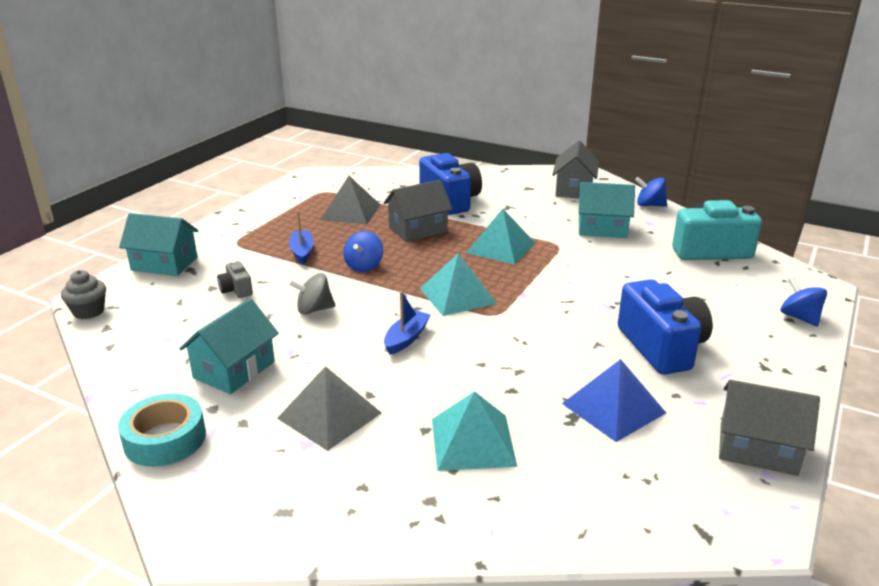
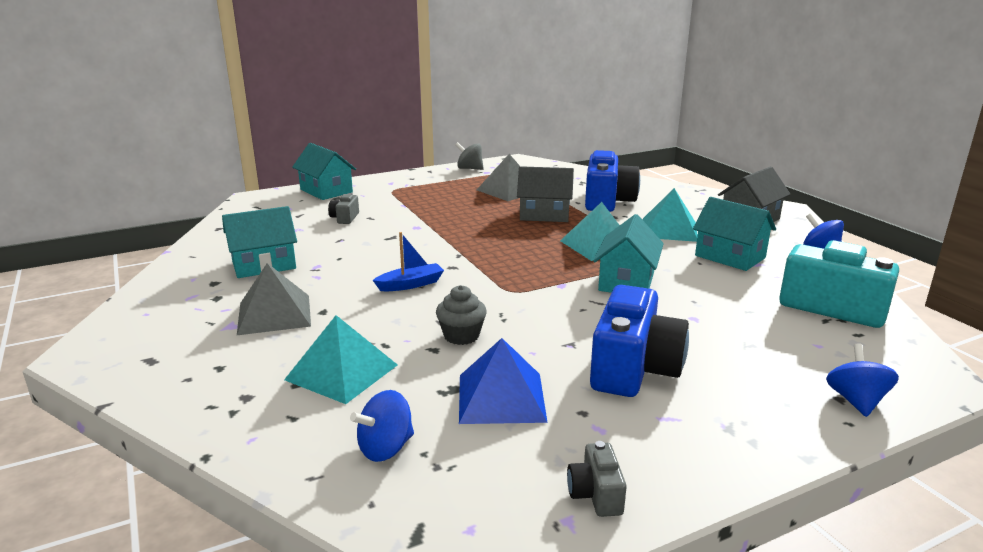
camera: 35 degrees right, 5 degrees down
(89, 311) = (240, 205): grey cupcake -> grey cupcake (461, 336)
(165, 439) = (160, 290): turquoise tape -> none
(302, 252) = (428, 207): blue boat -> none
(314, 309) = (375, 245): grey spinning top -> grey spinning top (469, 169)
(364, 266) = (459, 228): blue spinning top -> blue spinning top (385, 448)
(457, 295) = (501, 268): turquoise pyramid -> turquoise pyramid (669, 229)
(564, 275) = (626, 281): none -> turquoise house
(757, 448) = (596, 494): grey house -> grey camera

